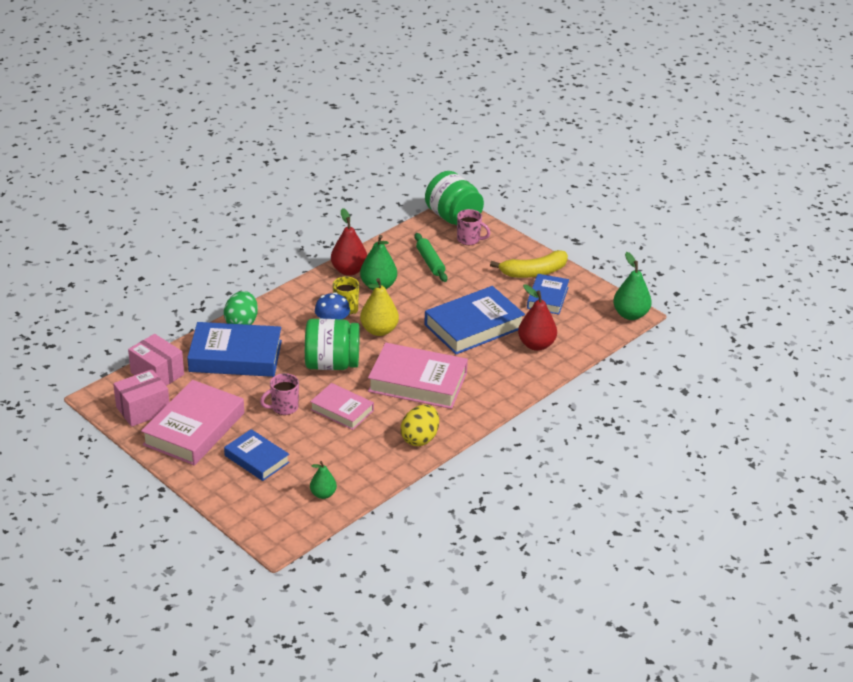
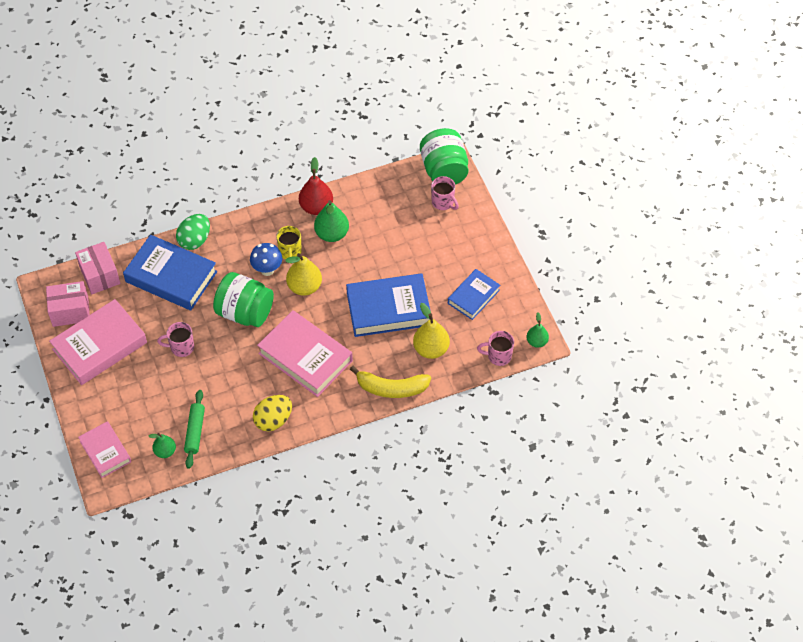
camera: 25 degrees right, 20 degrees up
(256, 459) = (132, 395): blue book -> none
(342, 410) = (226, 367): pink book -> pink book (105, 451)
(430, 262) = (392, 220): green rolling pin -> green rolling pin (195, 432)
(533, 272) = (479, 261): yellow banana -> yellow banana (391, 388)
(536, 345) = (431, 349): red pear -> yellow pear
(603, 334) = (498, 356): none -> pink mug
(630, 315) = (536, 342): green pear -> green pear, size x0.61

